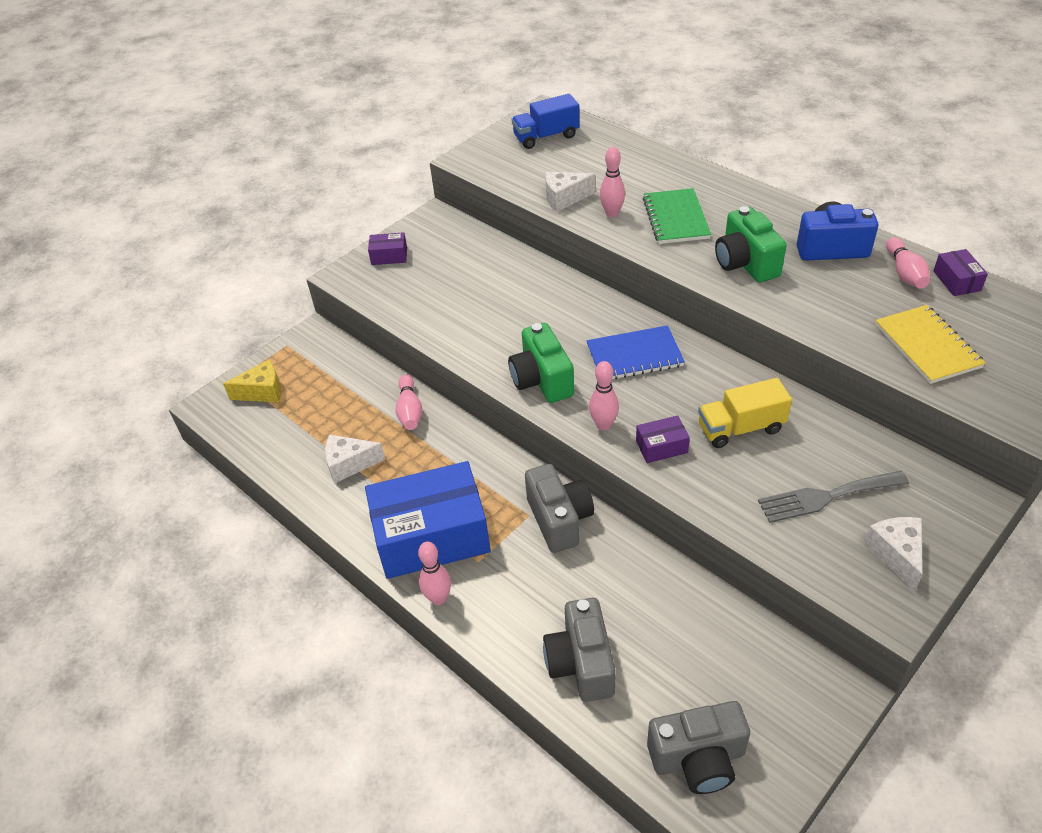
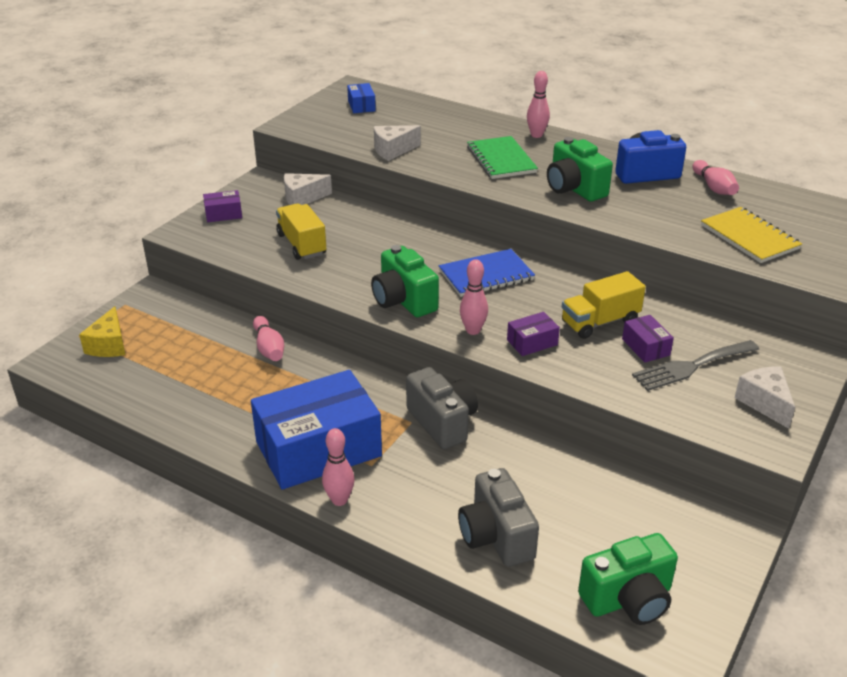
camera: 15 degrees left, 10 degrees down
(263, 392) = (109, 345): yellow cheese -> yellow cheese turned 120 degrees clockwise
(349, 464) = (217, 398): white cheese -> white cheese (302, 198)
(456, 300) = (301, 244): none -> yellow truck
(546, 137) = (361, 106): blue truck -> blue box
(612, 213) = (441, 159): pink bowling pin -> pink bowling pin (536, 135)
(698, 759) = (628, 599): grey camera -> green camera
(956, 281) = (758, 190): purple box -> purple box (645, 347)

